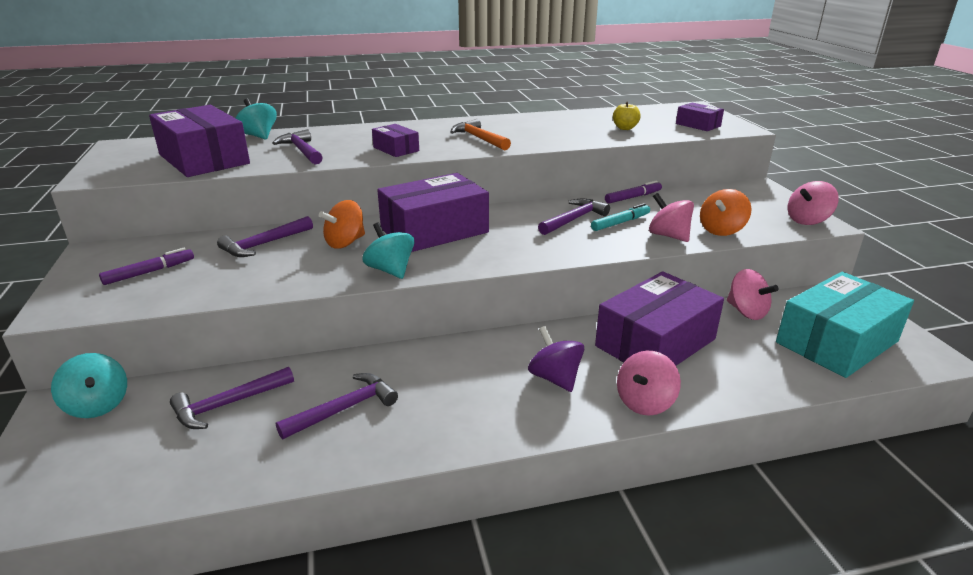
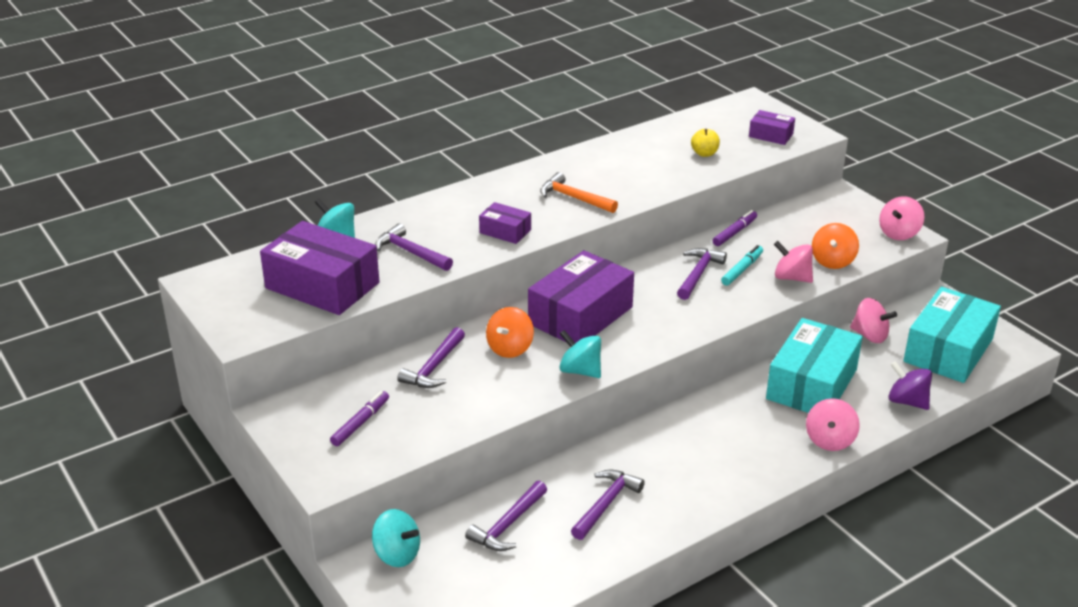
camera: 20 degrees left, 5 degrees up
(555, 378) = (751, 436): purple spinning top -> purple spinning top (907, 401)
(655, 342) = (811, 384): purple box -> turquoise box

